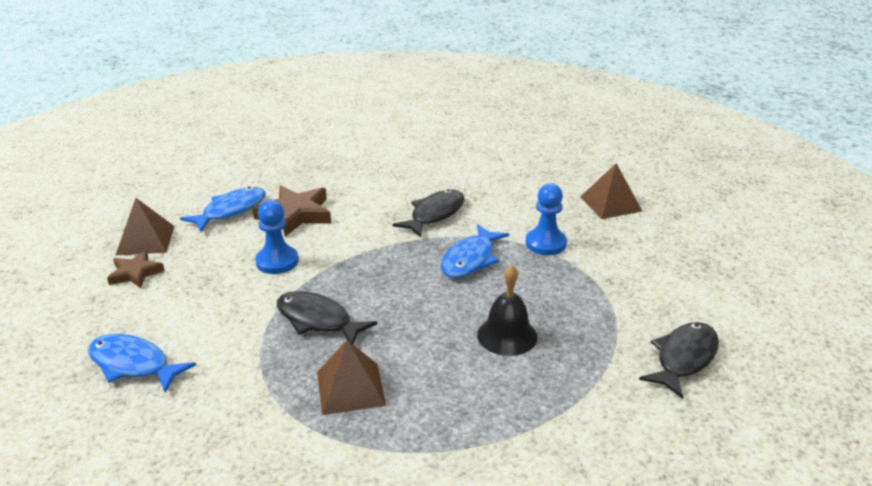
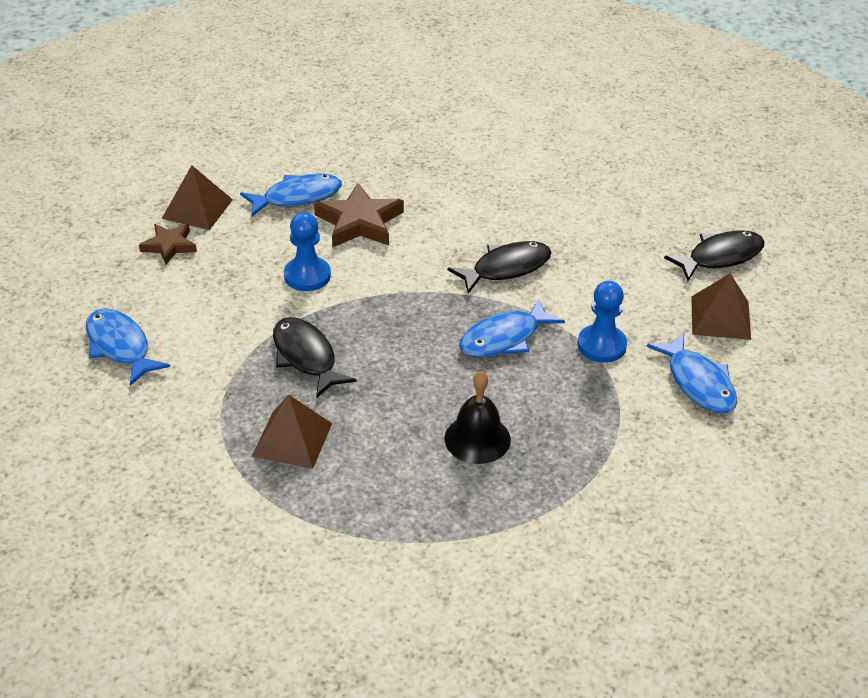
camera: 25 degrees right, 10 degrees up
(633, 247) = (698, 383): none -> blue fish
(683, 358) = (640, 530): black fish -> black fish (720, 257)

